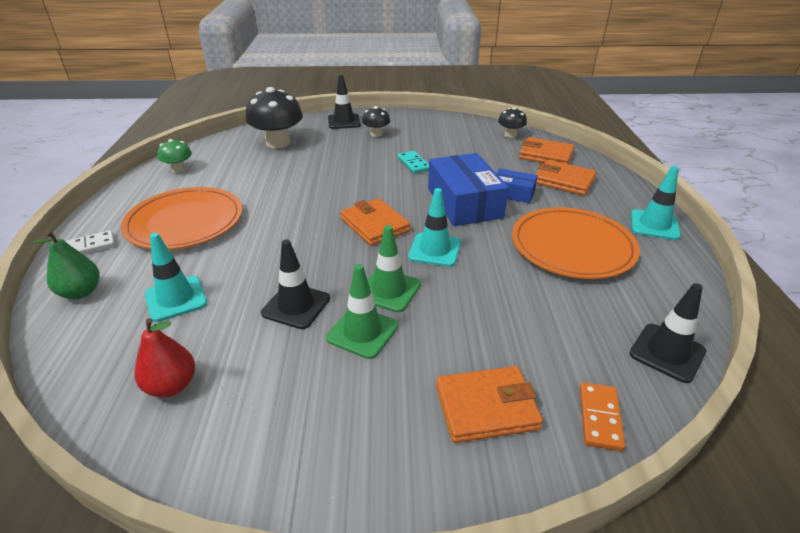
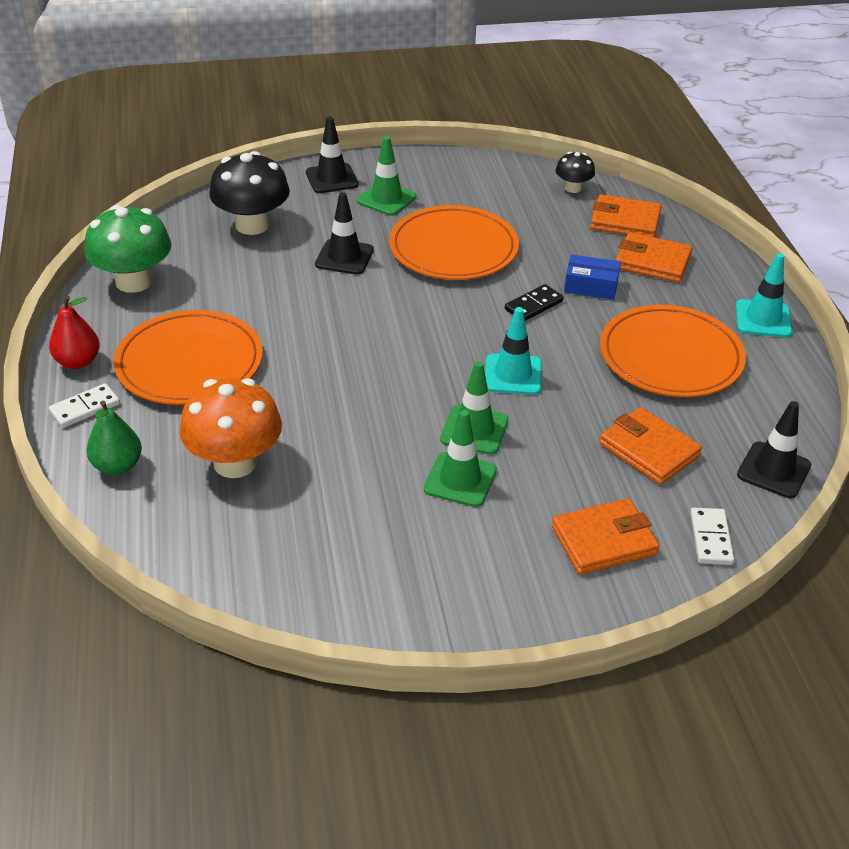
camera: 10 degrees left, 5 degrees up
(171, 386) = (283, 554): red pear -> red pear (78, 362)
(176, 299) = (235, 462): turquoise traffic cone -> orange mushroom
(179, 169) = (134, 281): green mushroom -> green mushroom, size x1.89
(296, 306) = (376, 458): black traffic cone -> black traffic cone (344, 257)
(375, 225) = (431, 347): orange wallet -> orange wallet (648, 450)
(376, 134) = (386, 199): black mushroom -> green traffic cone
(413, 164) = (453, 248): turquoise domino -> orange plate
(464, 203) = (533, 305): blue box -> black domino
(599, 417) = (710, 538): orange domino -> white domino

